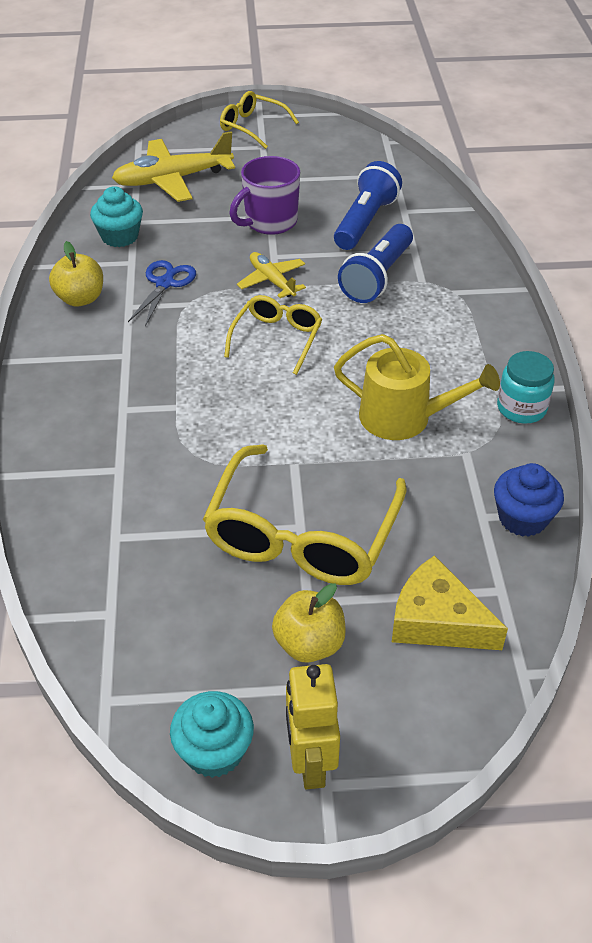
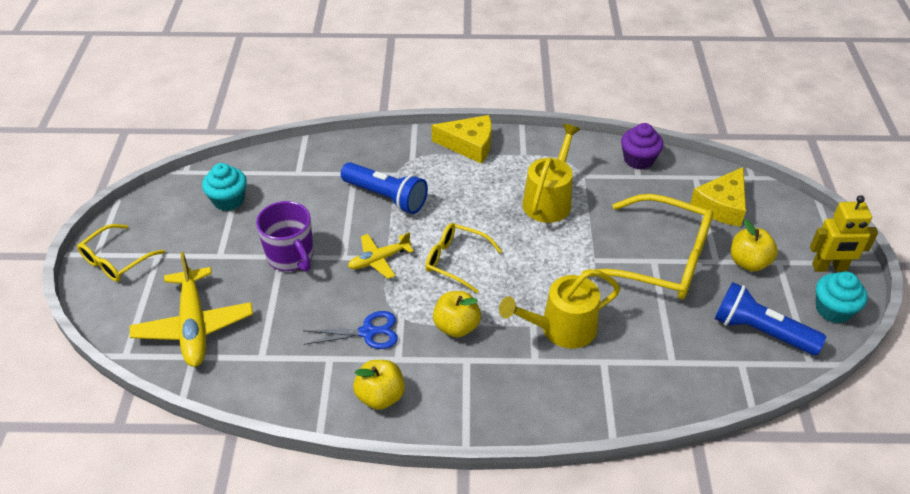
camera: 85 degrees left, 0 degrees up
(120, 236) = (284, 368): turquoise cupcake -> turquoise cupcake (228, 200)
(165, 283) = (368, 332): blue scissors -> blue scissors turned 150 degrees clockwise
(171, 431) = (561, 328): none -> yellow watering can
(173, 345) = (456, 326): none -> yellow apple
(365, 221) = (307, 196): blue flashlight -> blue flashlight (760, 331)
(498, 338) = (469, 145): none -> yellow cheese
(521, 408) = (541, 145): turquoise jar -> none
(522, 518) = (638, 160): blue cupcake -> purple cupcake

